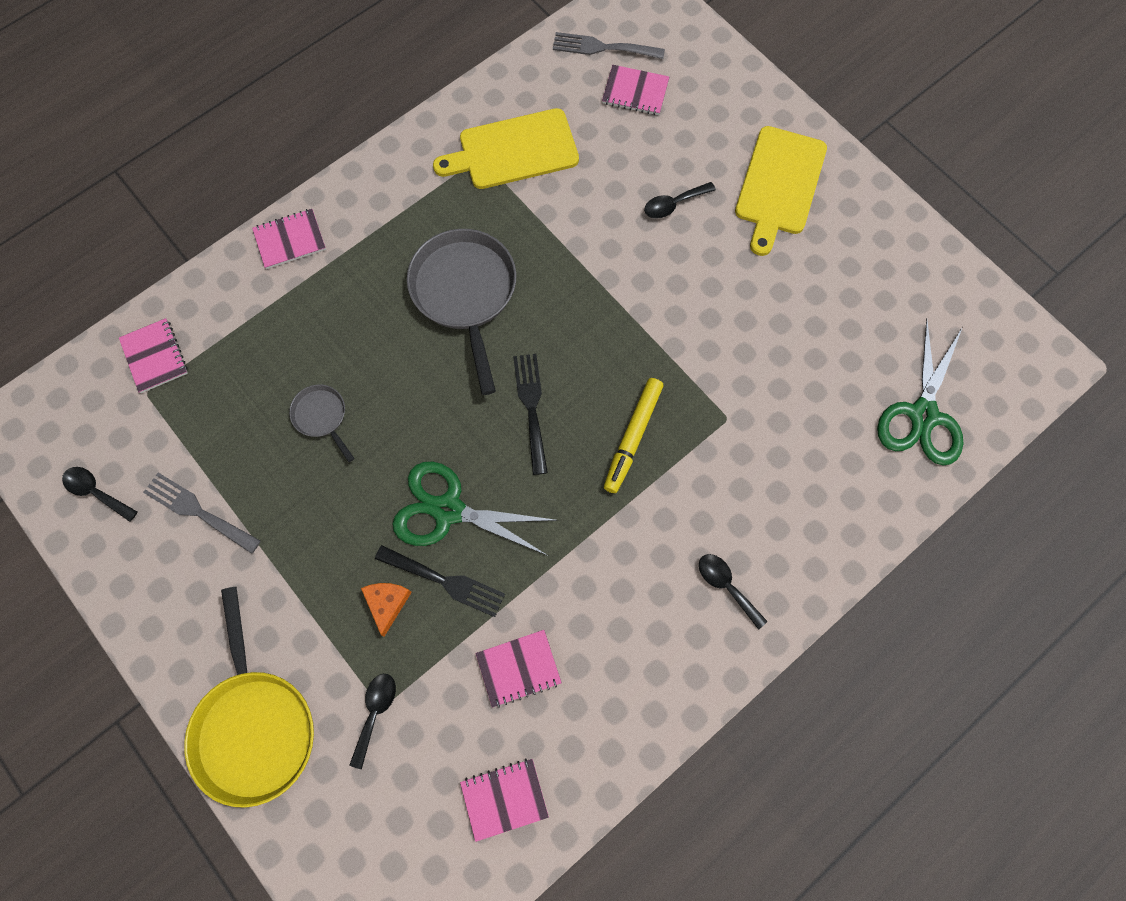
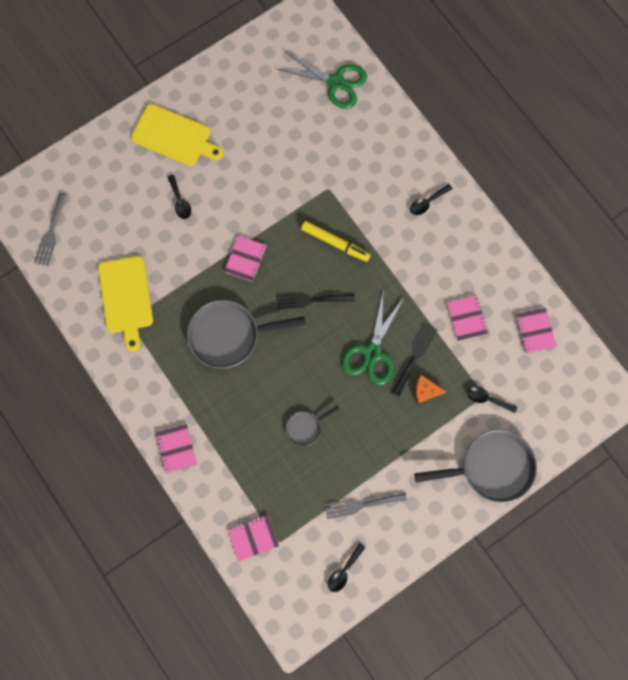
camera: 85 degrees left, 5 degrees up
(198, 511) = (361, 505): grey fork -> grey fork turned 45 degrees clockwise
(254, 727) = (491, 467): yellow pan -> grey pan
(635, 92) = (91, 215): pink notebook -> pink notebook (246, 259)

